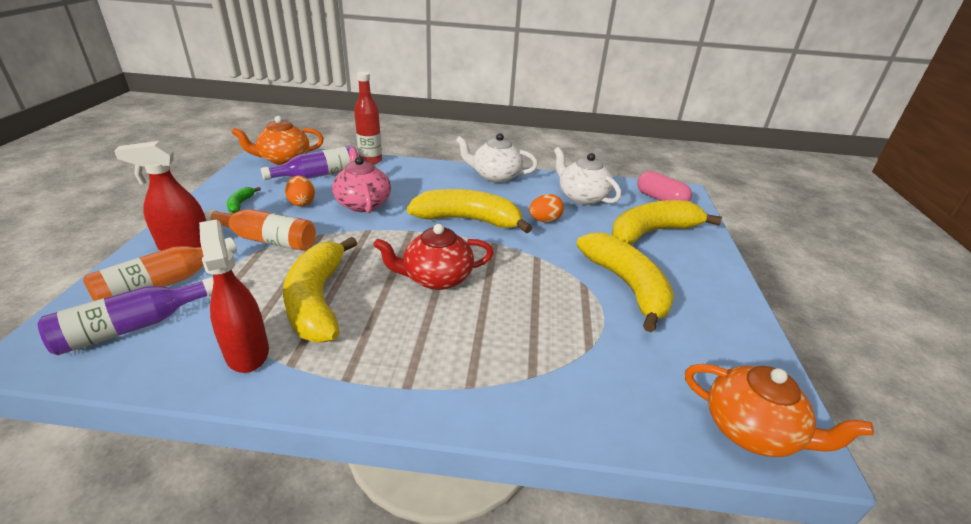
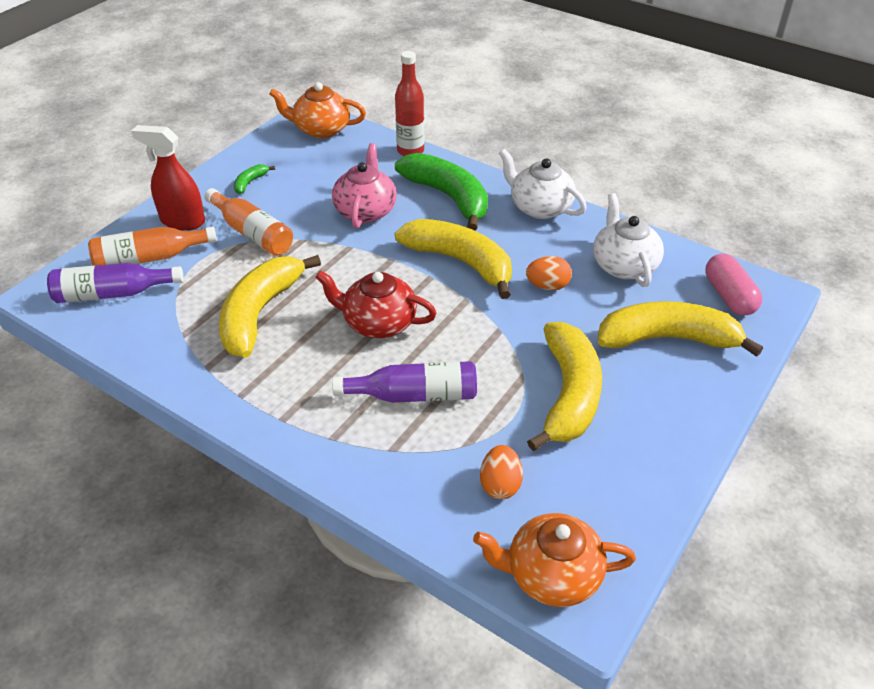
camera: 30 degrees right, 10 degrees up
(247, 352) = (182, 345): red spray bottle -> none
(302, 203) = (307, 195): orange egg -> orange egg (500, 484)
(318, 175) = (343, 160): purple bottle -> purple bottle (414, 395)
(423, 182) = (448, 197): none -> green banana
(751, 430) = (551, 575): orange teapot -> orange teapot turned 120 degrees clockwise

